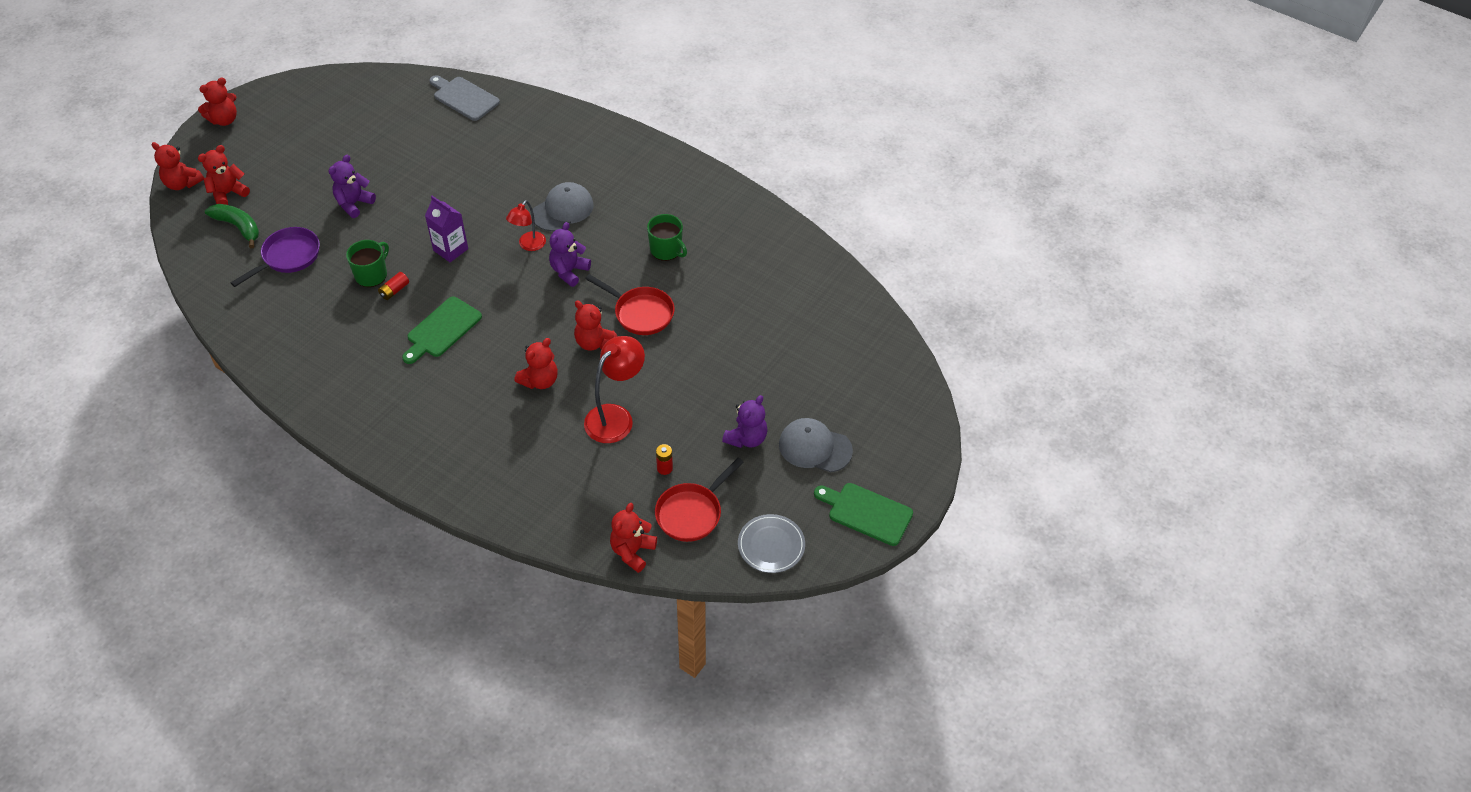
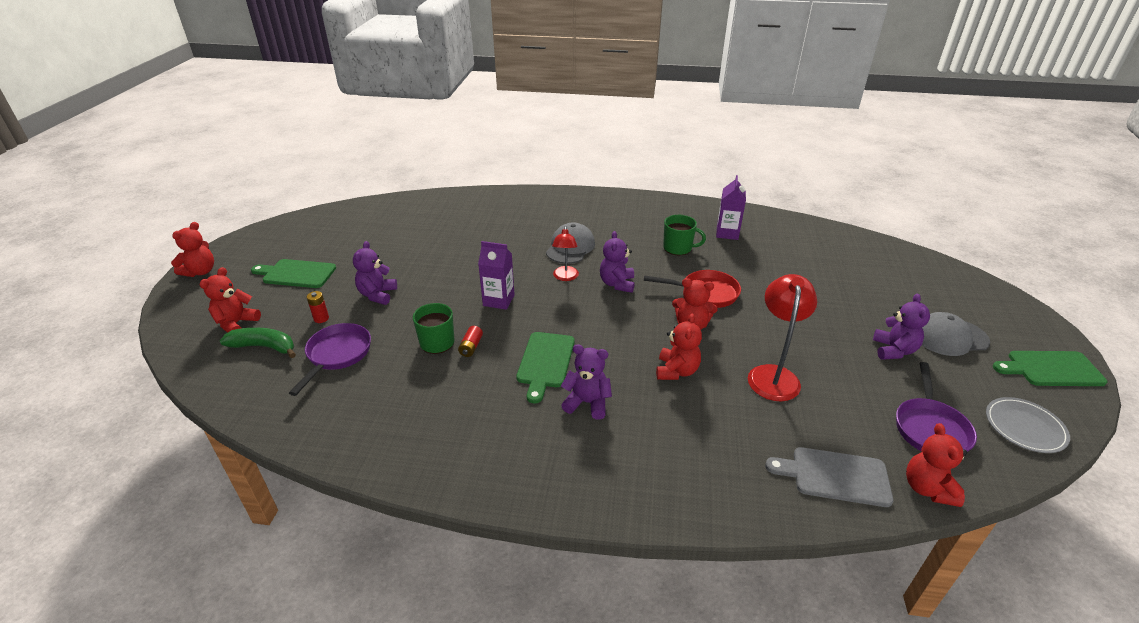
camera: 25 degrees left, 15 degrees down
(182, 183) = (178, 330): red teddy bear -> none
(300, 152) = (296, 274): none -> green cutting board
(445, 379) = (587, 403): none -> purple teddy bear
(464, 97) = (423, 204): grey cutting board -> grey cutting board (835, 476)
(664, 468) = (862, 400): red battery -> red battery (321, 318)
(692, 513) = (930, 428): red pan -> purple pan
(735, 249) = (727, 233): none -> purple carton

